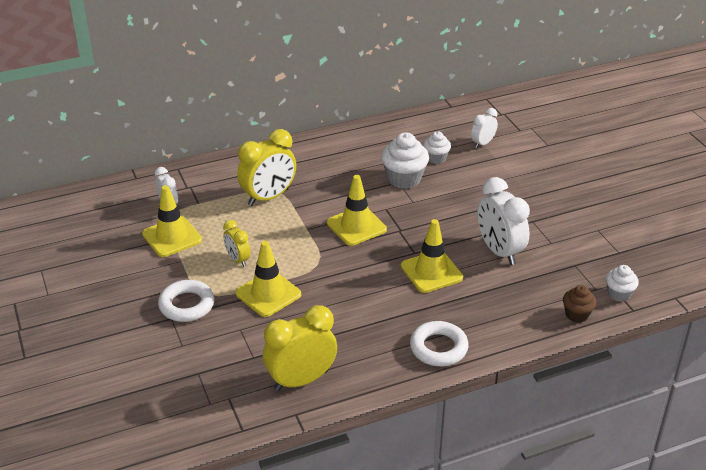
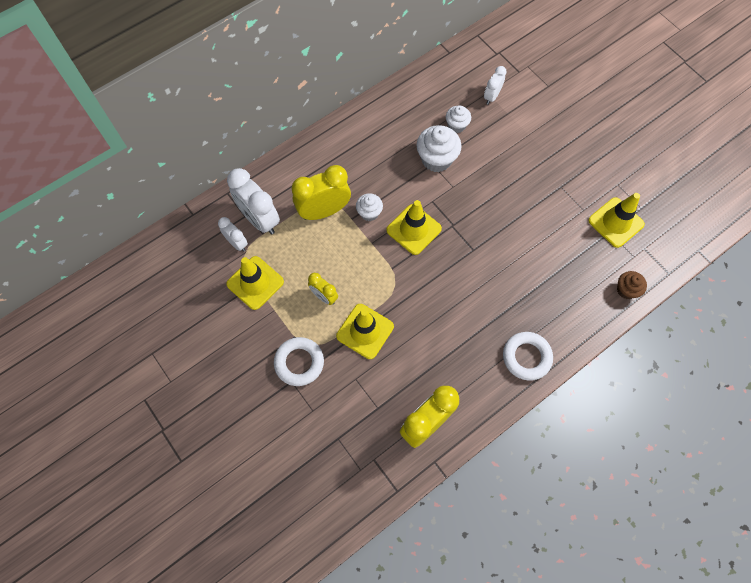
camera: 15 degrees left, 30 degrees up
(268, 197) = (324, 211): yellow clock -> yellow clock turned 150 degrees counterclockwise
(431, 272) = (494, 270): yellow traffic cone -> yellow traffic cone (616, 222)
(499, 251) = (544, 231): white clock -> white clock (259, 219)
(619, 294) = (653, 257): white cupcake -> white cupcake (369, 213)

